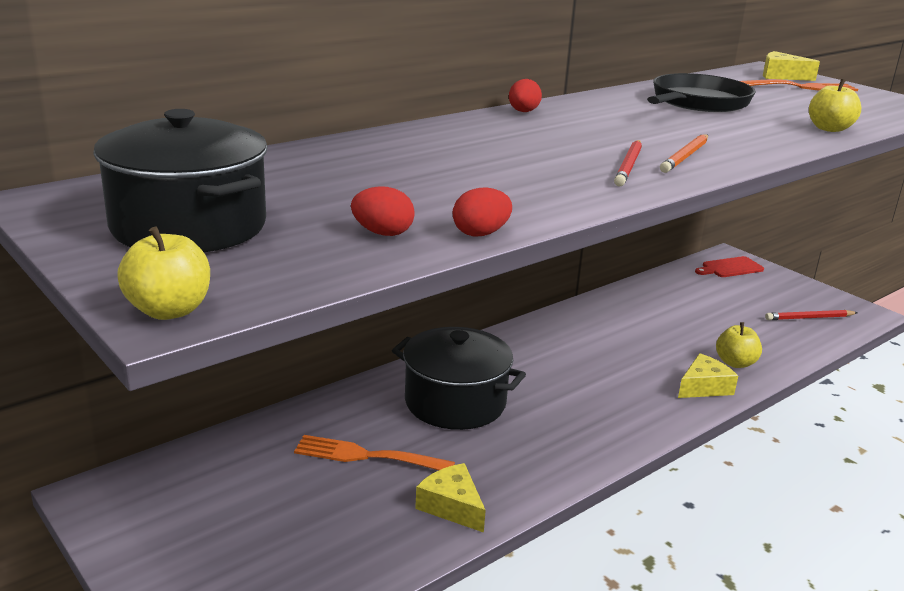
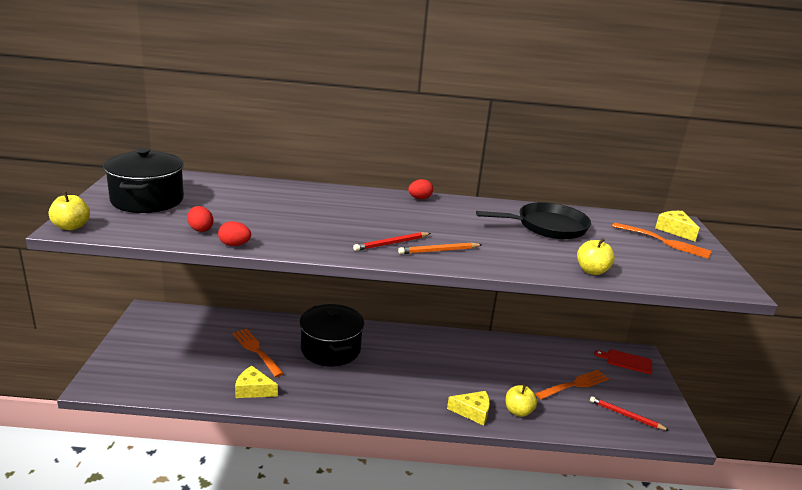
camera: 40 degrees right, 0 degrees up
(452, 506) = (253, 390): yellow cheese -> yellow cheese turned 75 degrees counterclockwise
(732, 311) = (574, 385): none -> orange fork

